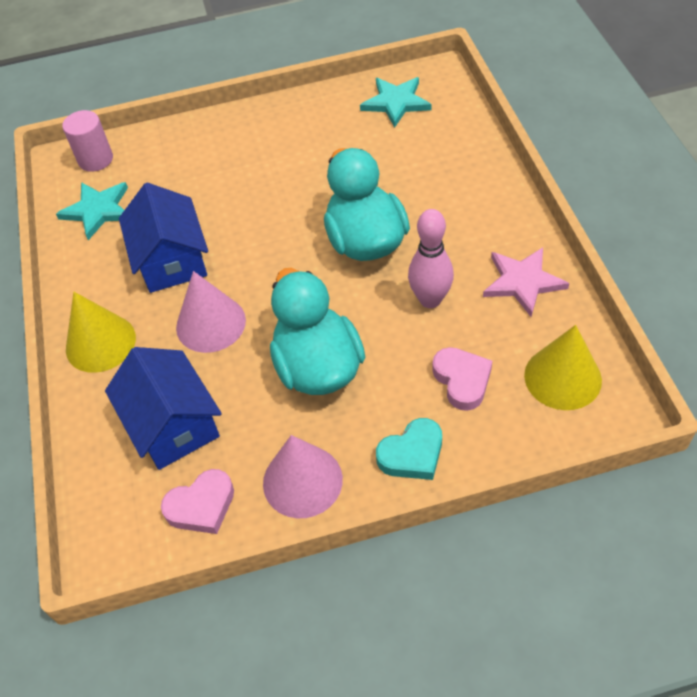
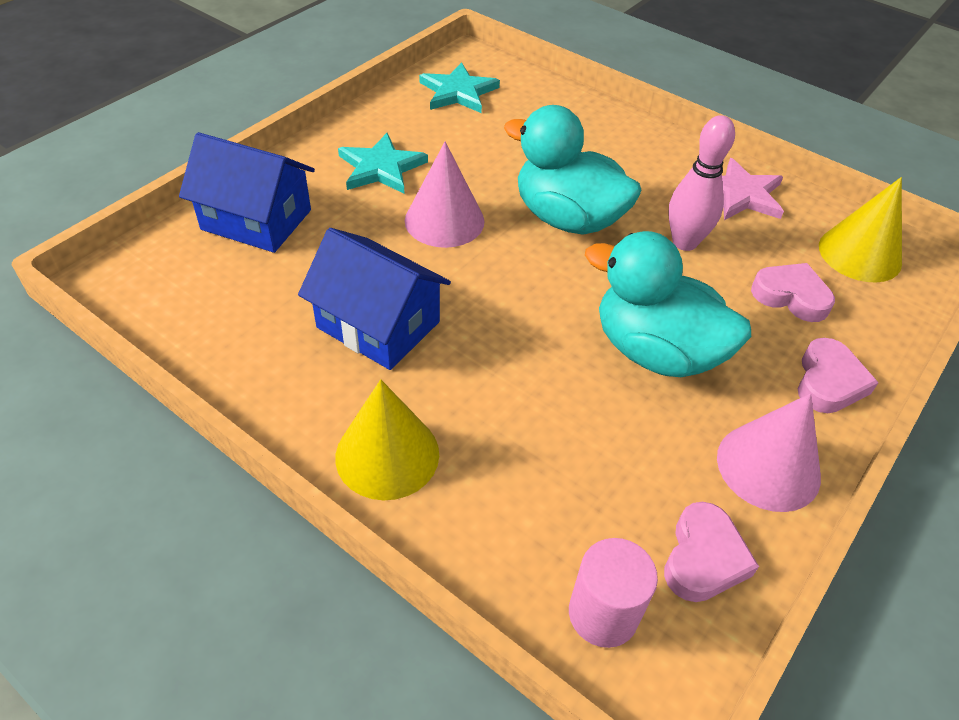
camera: 45 degrees left, 5 degrees down
(95, 159) = (158, 261): pink cylinder -> pink cylinder (603, 613)
(98, 210) = (222, 314): turquoise star -> turquoise star (381, 168)
(172, 424) = (574, 493): blue house -> blue house (256, 220)
(211, 323) = (498, 367): pink cone -> pink cone (444, 220)
(412, 454) = (828, 382): turquoise heart -> pink heart

